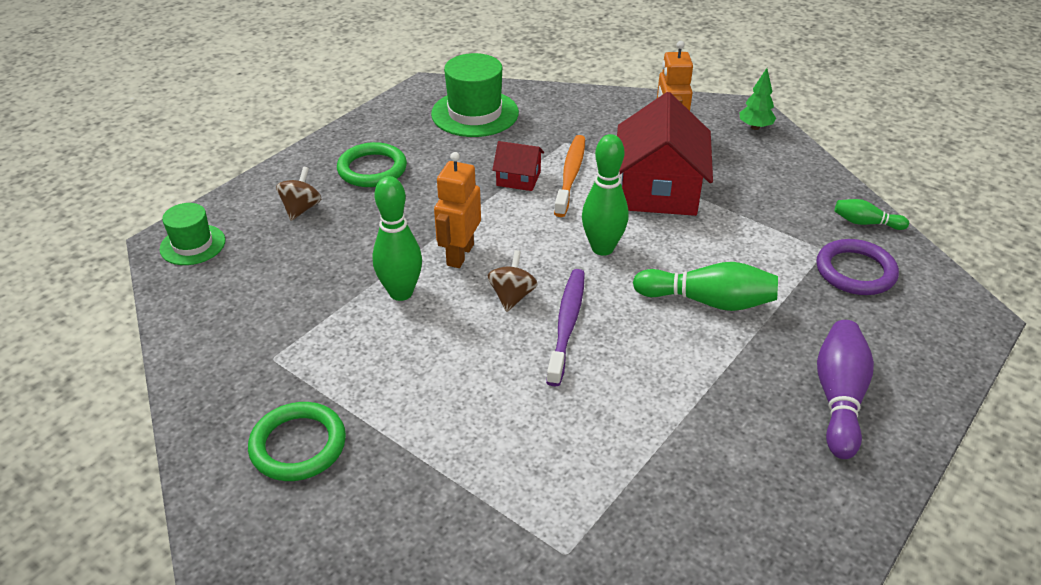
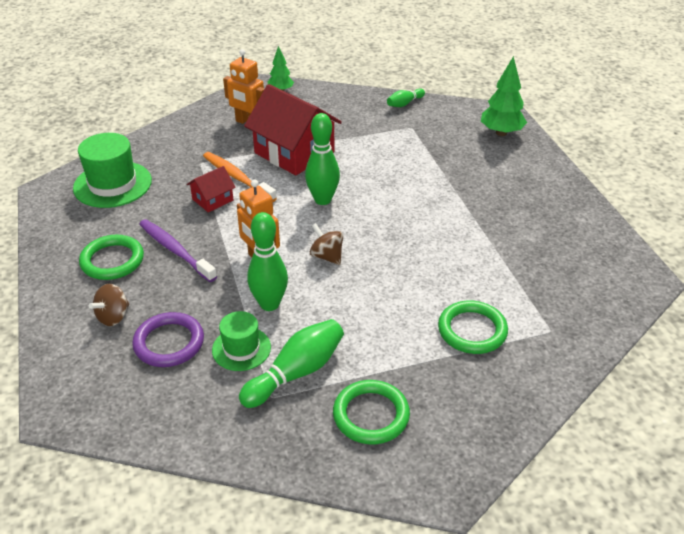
camera: 55 degrees left, 0 degrees up
(192, 245) = (82, 397): green hat -> green hat (241, 348)
(301, 209) = (113, 317): brown spinning top -> brown spinning top turned 105 degrees counterclockwise
(499, 473) = (472, 330): none -> green ring
(567, 324) = (375, 246): purple toothbrush -> purple toothbrush (175, 250)
(708, 301) = (409, 185): green bowling pin -> green bowling pin (296, 373)
(839, 398) = (520, 183): purple bowling pin -> none
(855, 271) = (437, 127): purple ring -> purple ring (169, 343)
(927, 333) = (501, 133): none -> green tree

